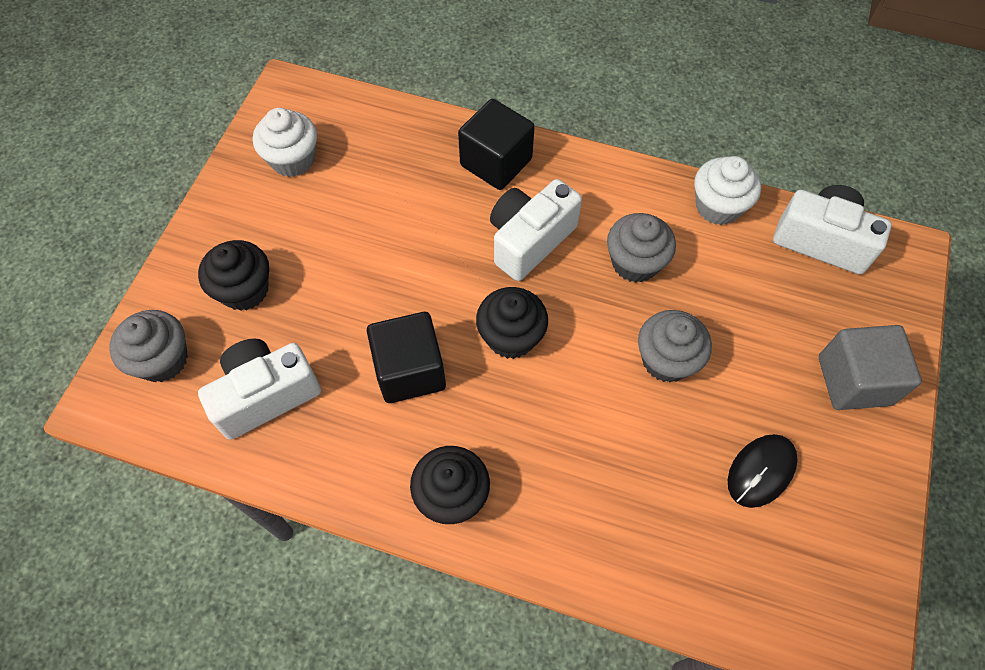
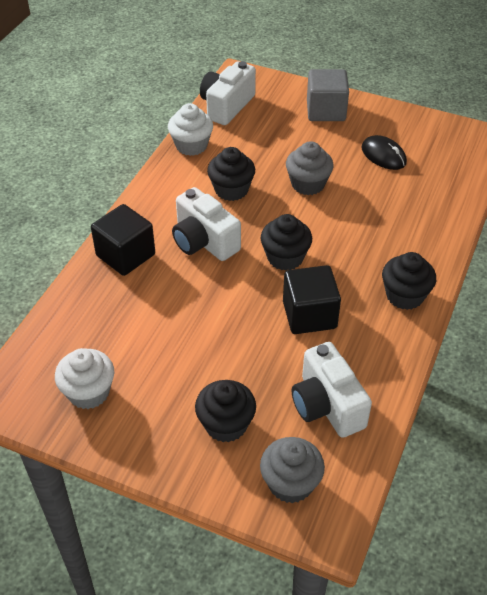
camera: 85 degrees left, 15 degrees down
(635, 263) = (231, 190): grey cupcake -> black cupcake

